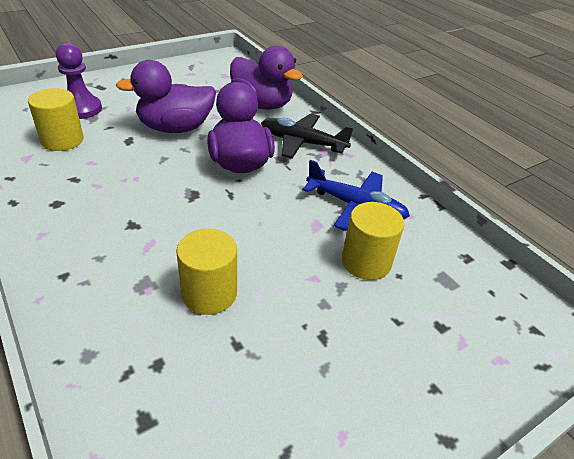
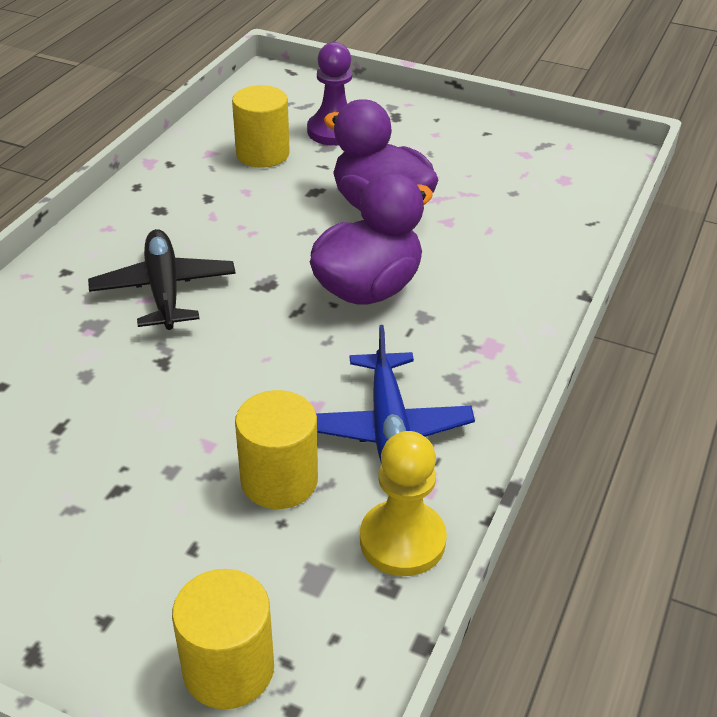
camera: 60 degrees right, 0 degrees up
(209, 293) = (115, 374): yellow cylinder -> yellow cylinder (228, 669)
(261, 104) = (533, 243): purple duck -> none
(302, 143) = (484, 319): black plane -> black plane (164, 290)
(438, 239) = (402, 540): none -> yellow pawn

